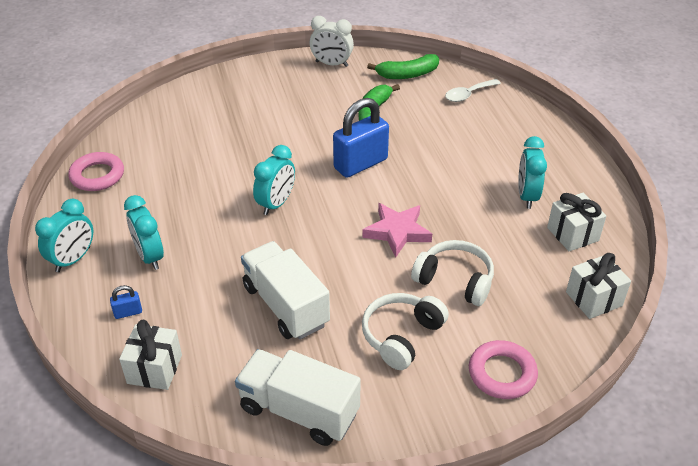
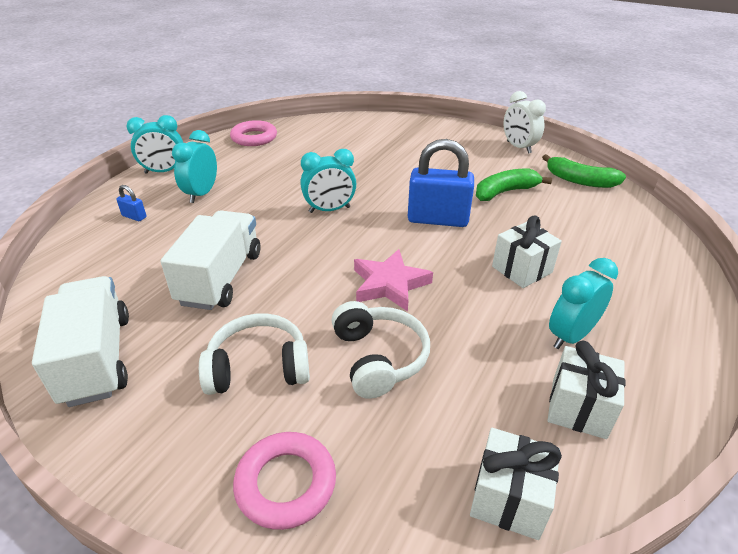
camera: 45 degrees right, 5 degrees down
(155, 369) = (84, 259): white gift -> white gift (522, 269)
(468, 94) = (624, 221): white spoon -> none

